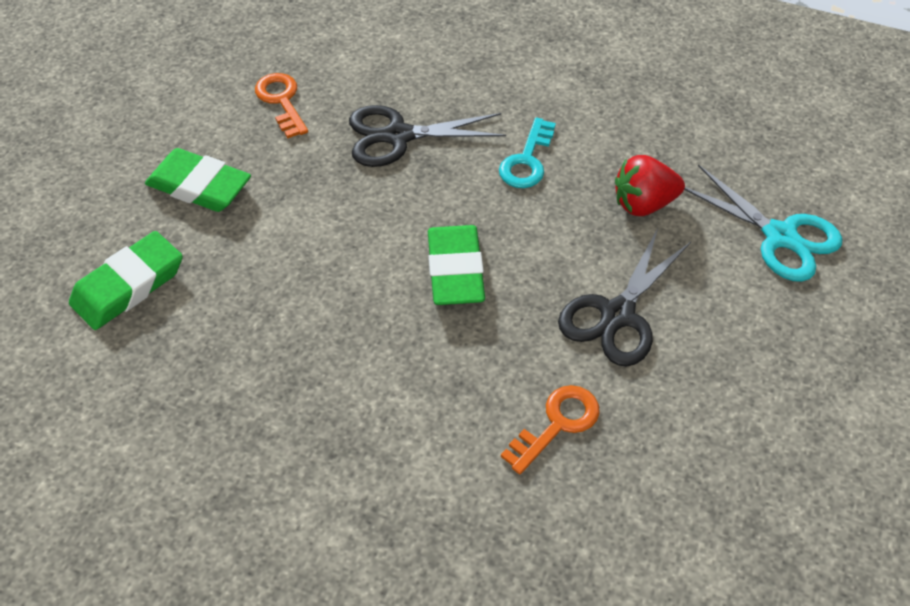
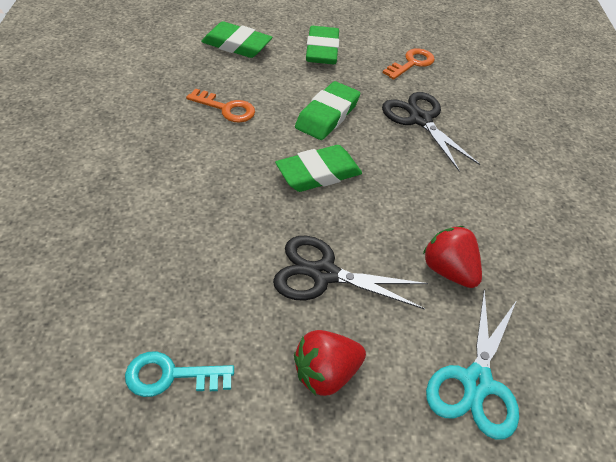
camera: 65 degrees right, 5 degrees down
(348, 226) = (327, 115): none -> green eraser
(527, 160) = (445, 190): turquoise key -> turquoise key (171, 376)
(557, 424) = (207, 256): orange key -> orange key (226, 108)
(746, 353) = (326, 374): none -> red strawberry

